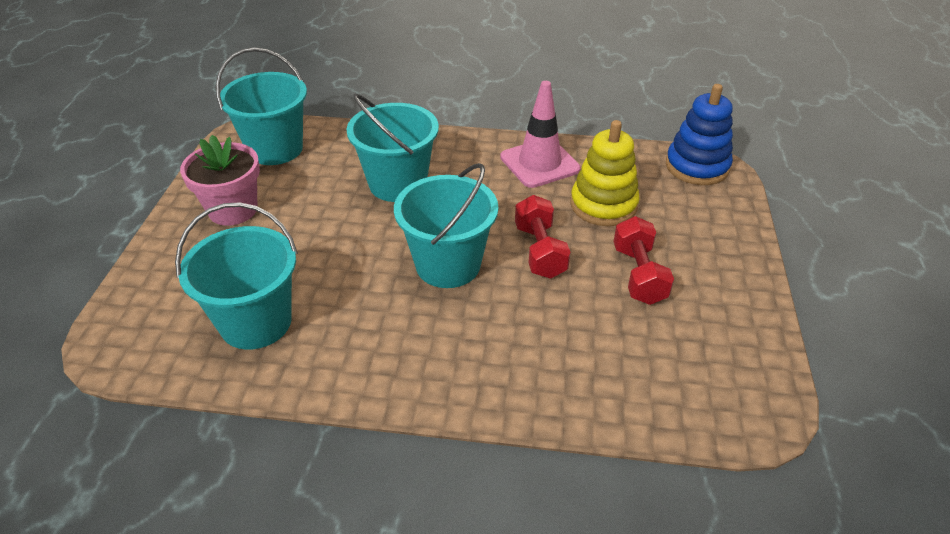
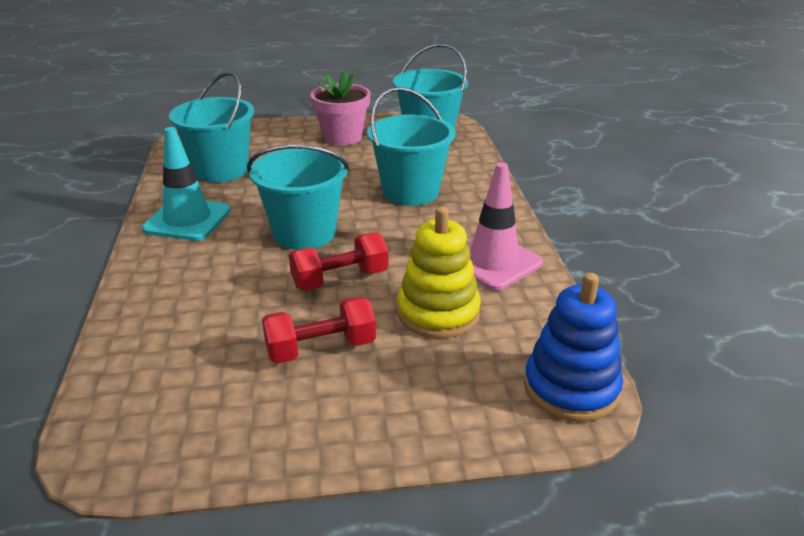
camera: 75 degrees right, 10 degrees down
(376, 357) = (187, 220): none -> turquoise traffic cone

